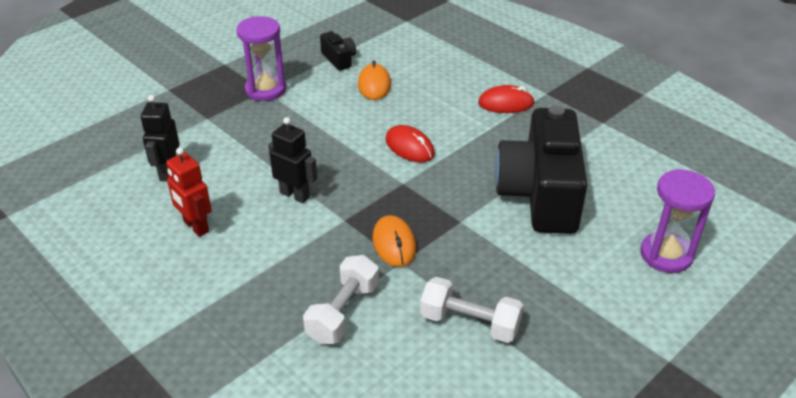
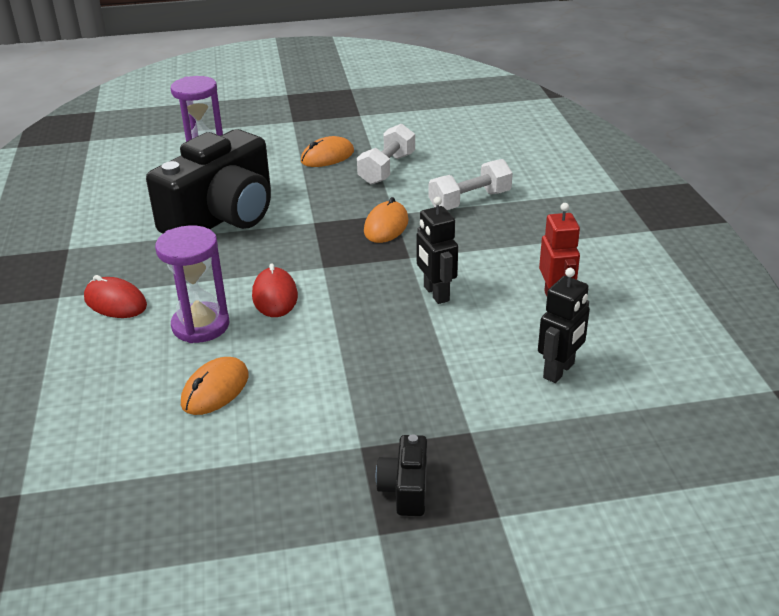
camera: 145 degrees left, 5 degrees down
(265, 90) = (358, 446): purple hourglass -> purple hourglass (200, 325)
(339, 59) = (207, 457): black camera -> black camera (405, 488)
(470, 323) = (387, 169): white dumbbell -> white dumbbell turned 60 degrees clockwise
(551, 313) = (327, 156): none -> orange mouse

